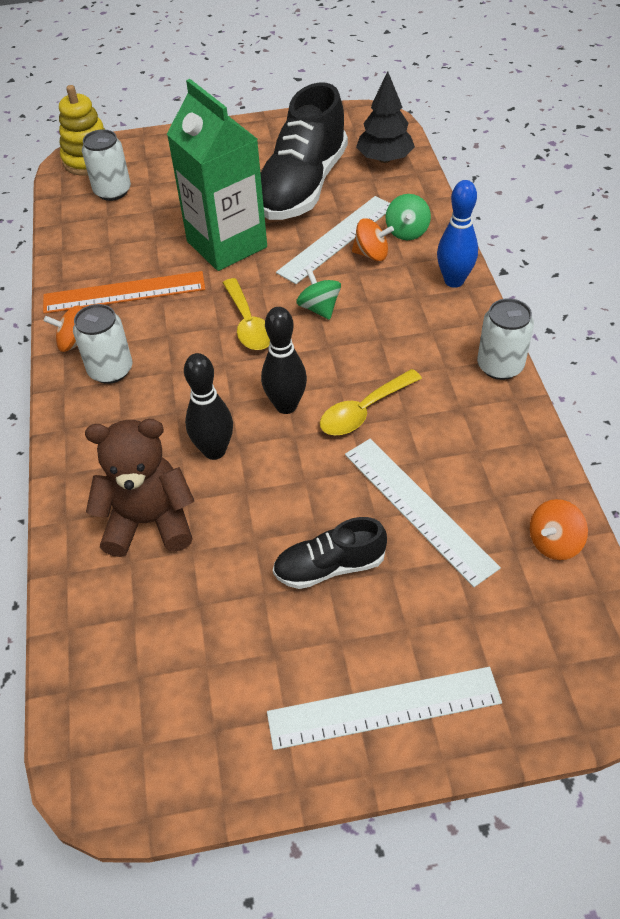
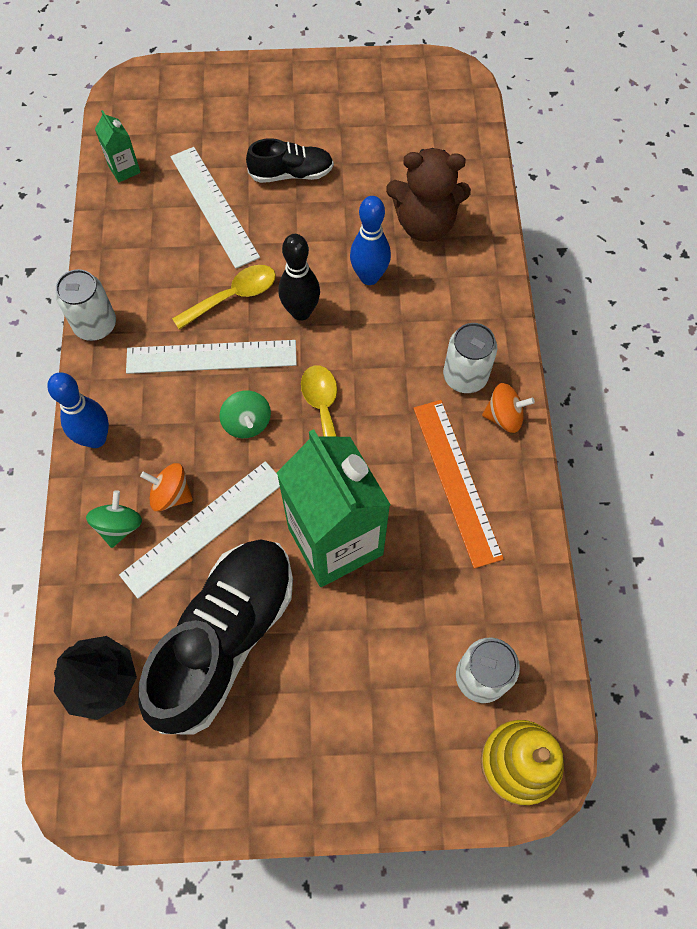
camera: 175 degrees left, 15 degrees up
(124, 292) = (456, 481): orange ruler -> orange ruler turned 75 degrees clockwise
(214, 451) = (369, 277): black bowling pin -> blue bowling pin
(384, 707) = (276, 89): white ruler -> white ruler (211, 357)
(554, 542) = (124, 169): orange spinning top -> green carton

